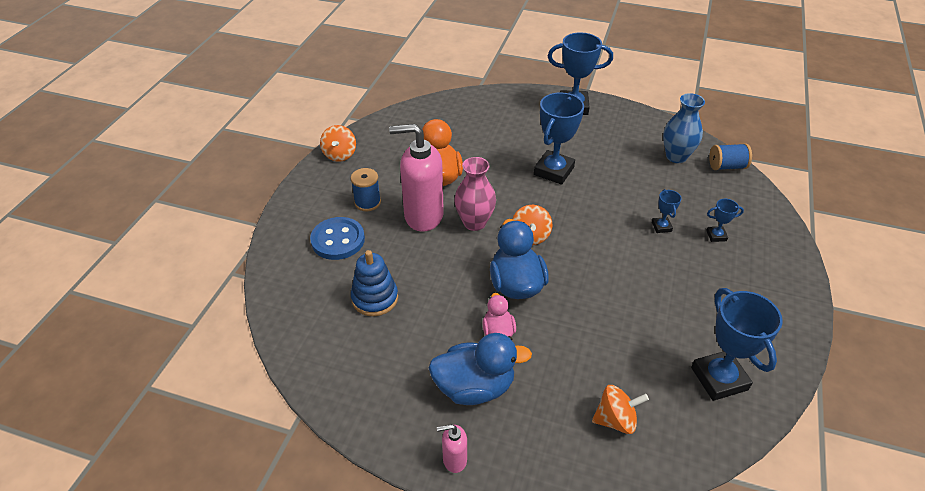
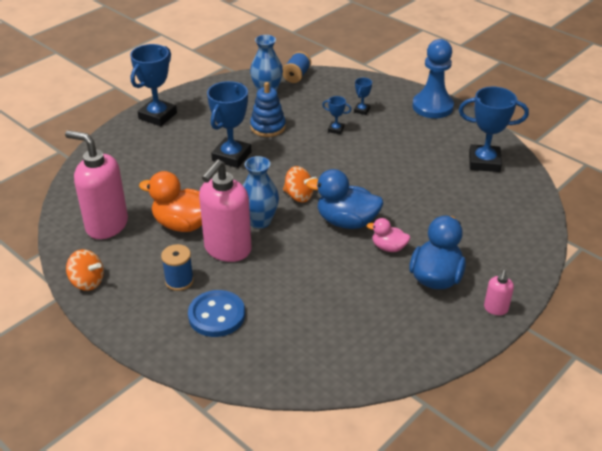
camera: 65 degrees left, 5 degrees down
(375, 298) = (309, 309): blue stacking toy -> blue stacking toy (268, 127)
(410, 137) = (106, 225): none -> pink soap dispenser
(474, 223) = (260, 221): pink vase -> blue vase
(553, 171) = (231, 156): blue trophy -> blue trophy turned 60 degrees clockwise
(615, 420) = (496, 218): orange spinning top -> none
(786, 295) = (432, 107): none -> blue pawn

